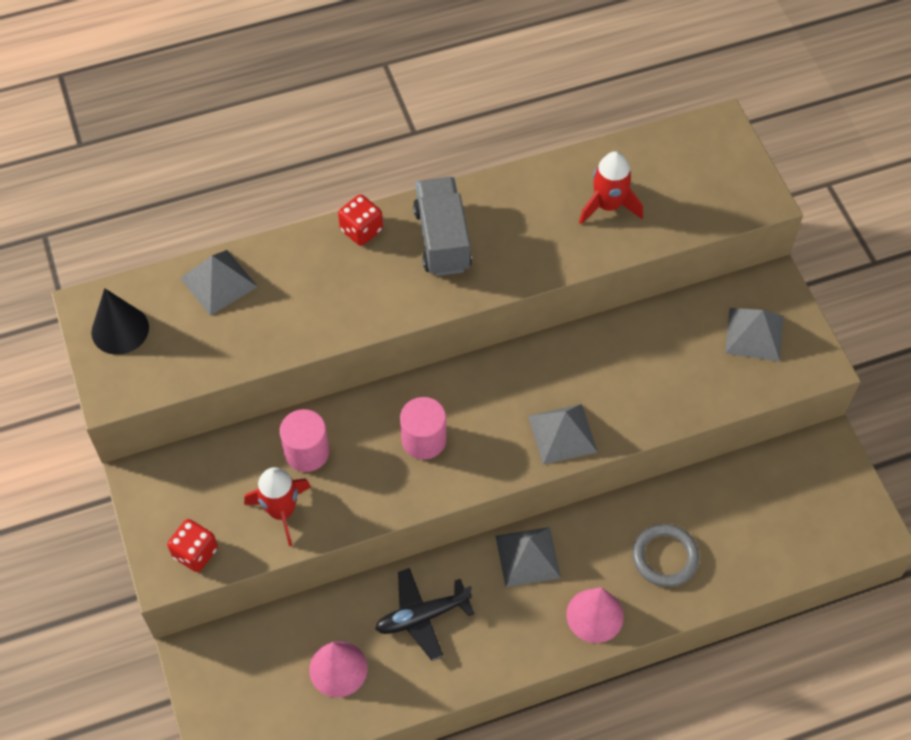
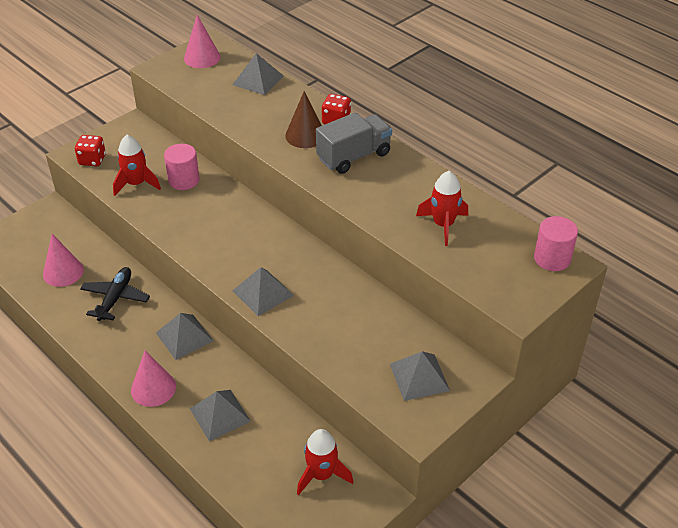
camera: 65 degrees right, 15 degrees down
(120, 329) = (202, 57): black cone -> pink cone
(372, 273) = (305, 135): none -> brown cone
(422, 616) = (115, 298): black plane -> black plane turned 60 degrees clockwise
(424, 440) = (220, 227): pink cylinder -> pink cylinder (552, 258)
(665, 557) = (220, 414): grey ring -> grey pyramid
(786, 486) = (321, 475): none -> red rocket

